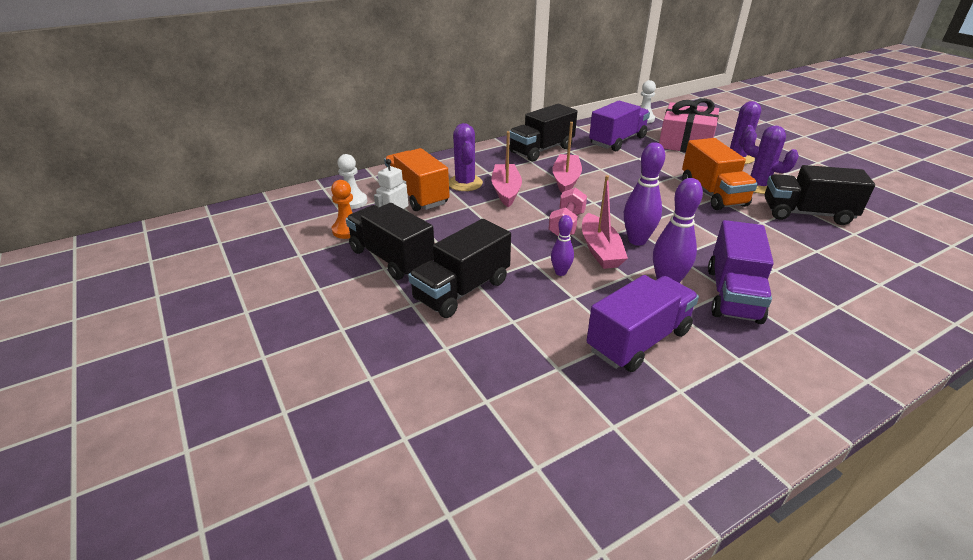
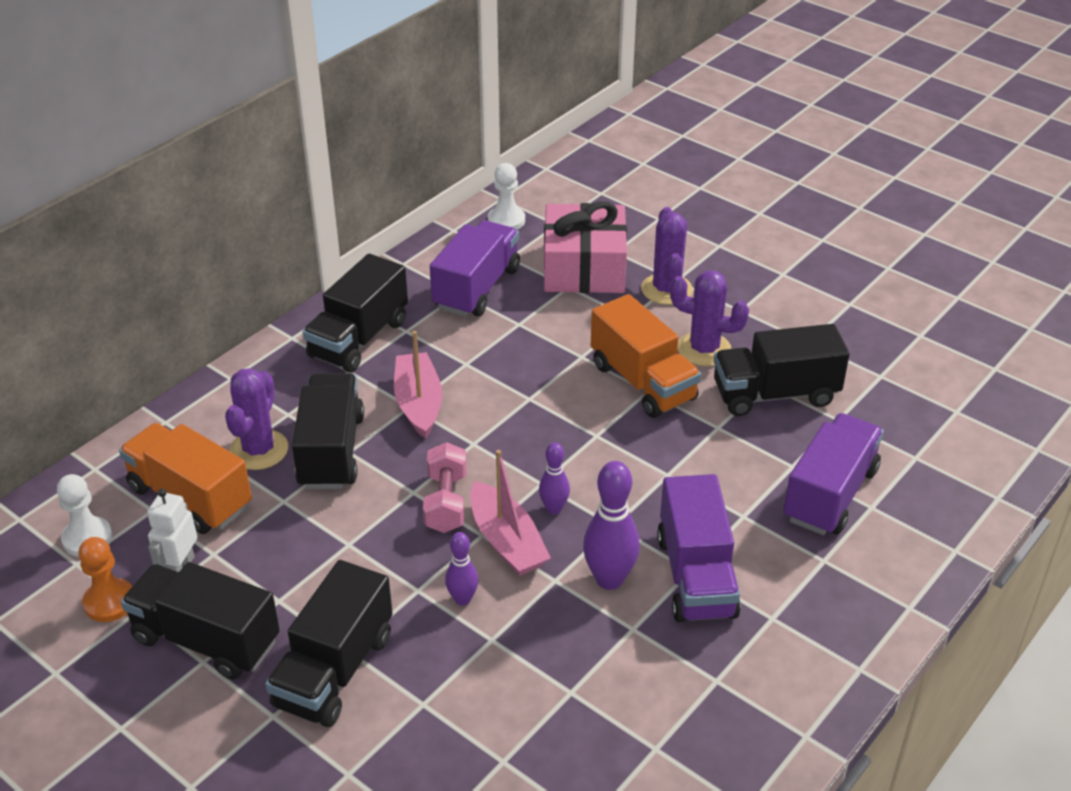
camera: 20 degrees left, 5 degrees up
(465, 183) = (259, 450): purple cactus -> purple cactus turned 45 degrees clockwise
(506, 191) = (331, 451): pink boat -> black truck
(637, 240) = (554, 508): purple bowling pin -> purple bowling pin, size x0.58
(638, 340) = (592, 688): purple truck -> purple truck (830, 494)

